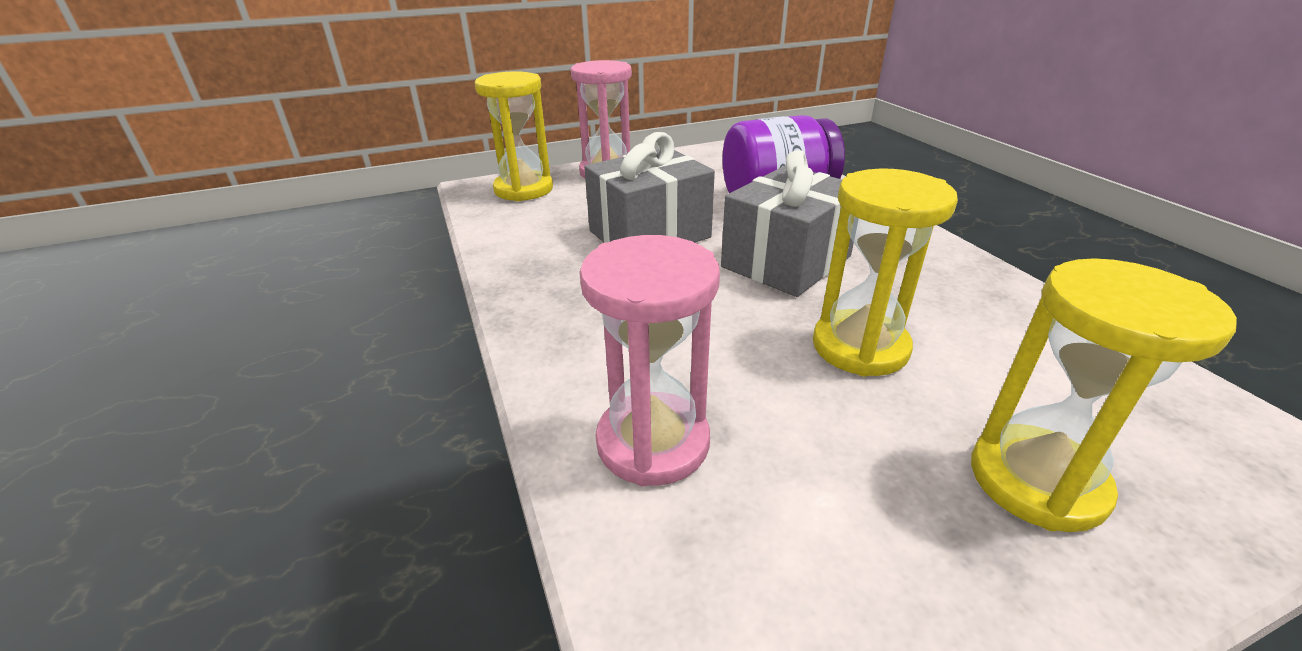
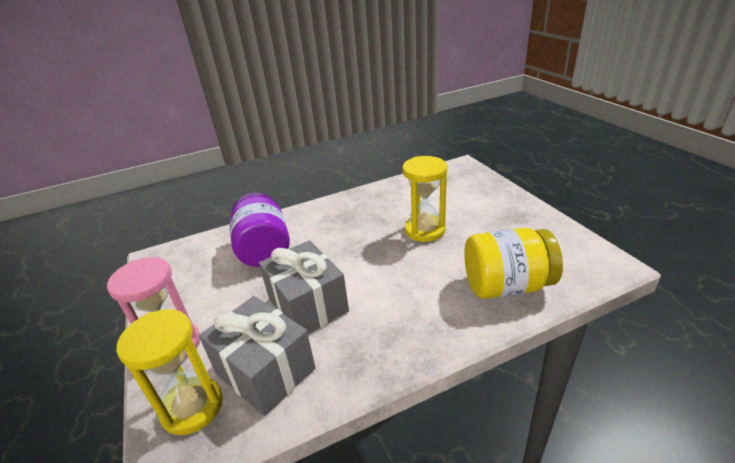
camera: 90 degrees left, 0 degrees up
(653, 442) = (506, 286): pink hourglass -> yellow jar
(786, 261) = (349, 247): grey gift -> grey gift (265, 371)
(1036, 481) = (488, 204): yellow hourglass -> none

